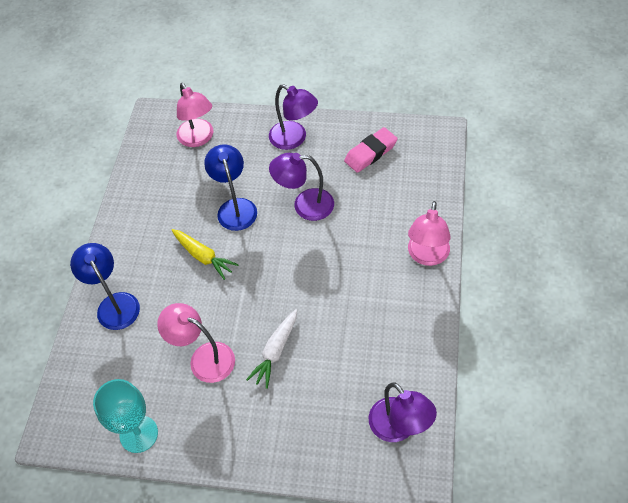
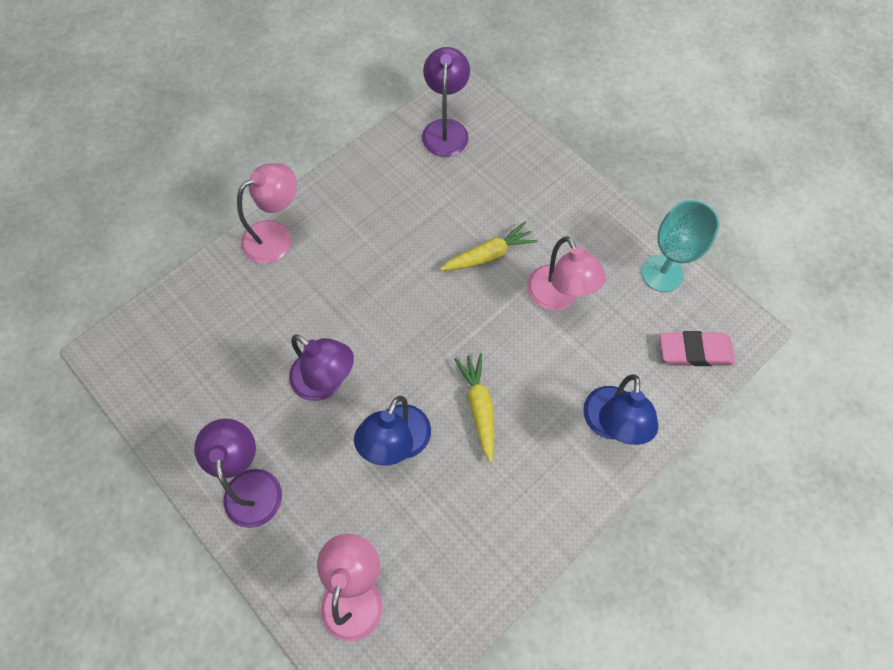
camera: 145 degrees left, 10 degrees up
(275, 351) = (489, 255): white carrot -> yellow carrot
(370, 153) = (197, 390): pink eraser -> pink eraser (695, 351)

